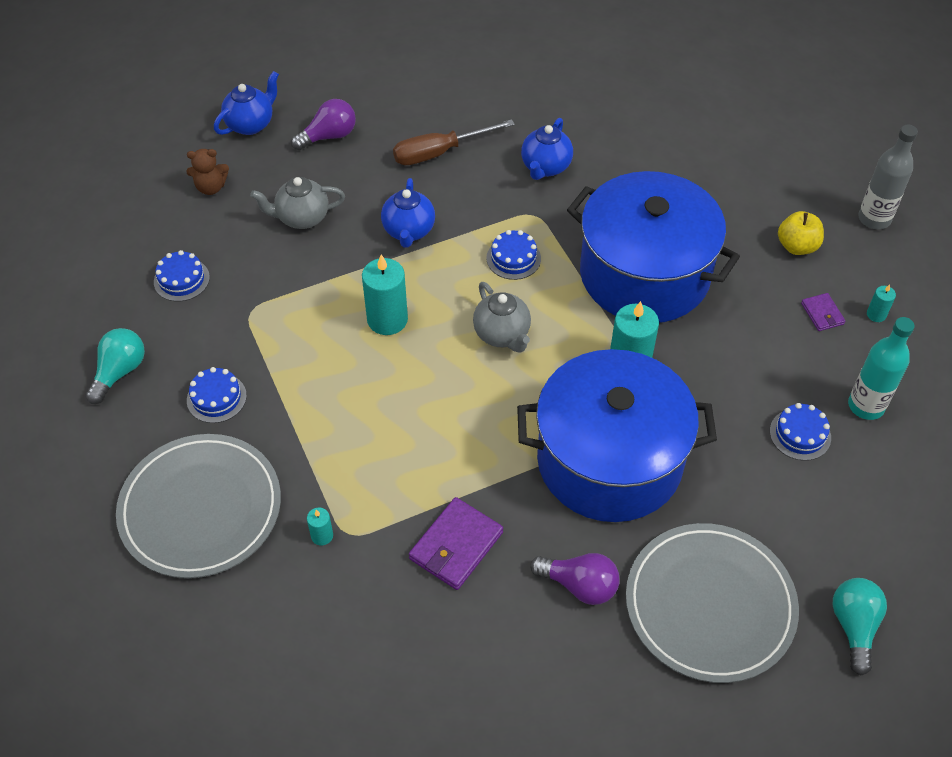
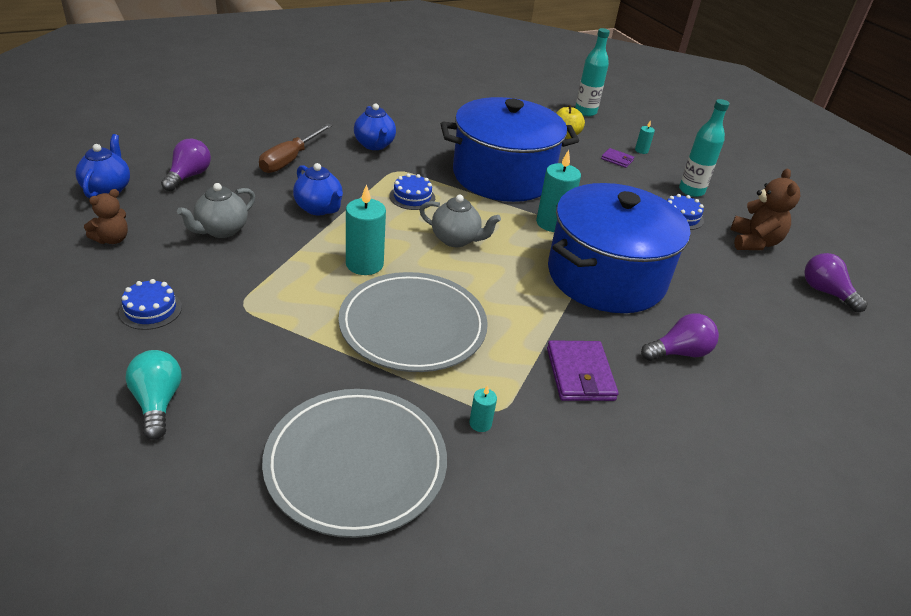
camera: 45 degrees left, 15 degrees down
(216, 398) = (278, 376): blue cake -> none
(710, 604) = (754, 321): grey plate -> grey plate (413, 326)
(852, 516) = (754, 242): none -> brown teddy bear
(854, 626) = (826, 292): turquoise light bulb -> purple light bulb
(874, 219) = (585, 112): grey bottle -> turquoise bottle

